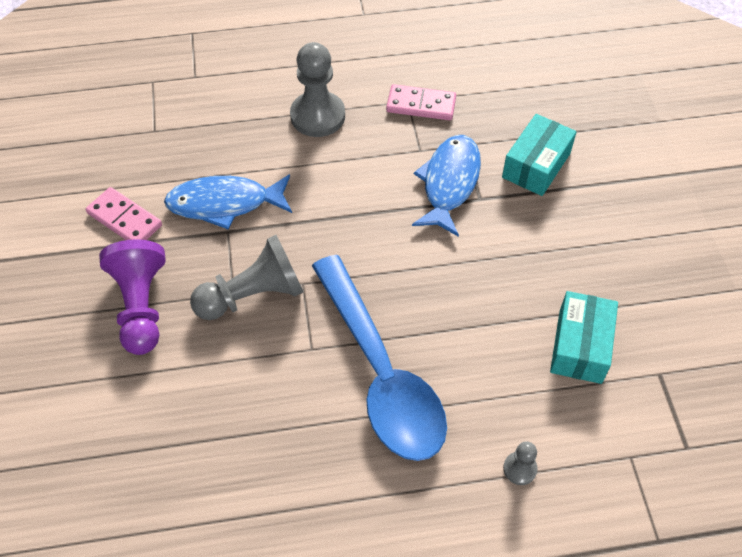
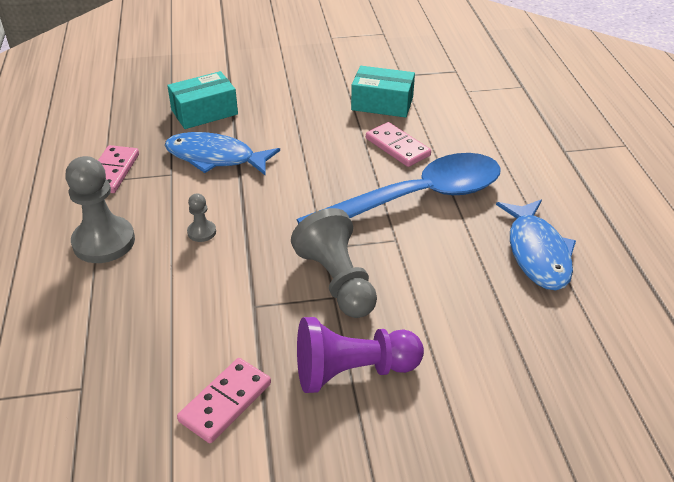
camera: 90 degrees left, 15 degrees down
(225, 203) = (215, 310): blue fish -> blue fish (537, 252)
(482, 359) = (397, 147): none -> pink domino
(520, 469) = (486, 134): grey pawn -> grey pawn (201, 232)
(536, 165) = (204, 112): turquoise box -> turquoise box turned 60 degrees counterclockwise

